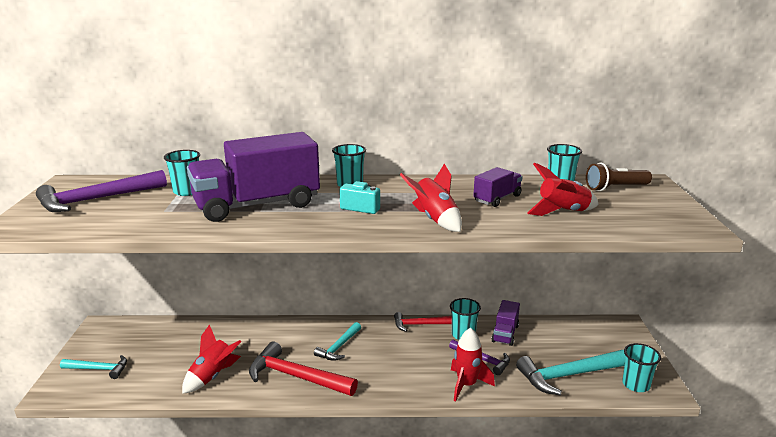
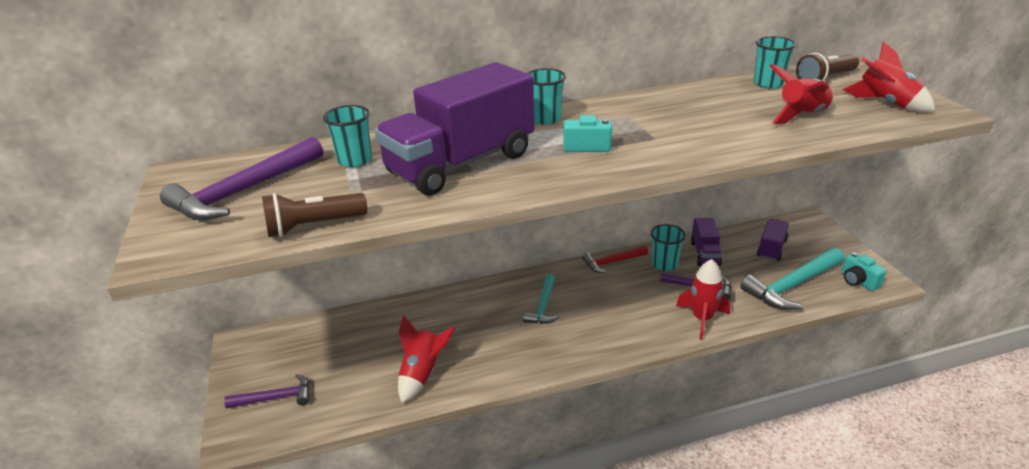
camera: 15 degrees left, 10 degrees up
(99, 369) = (276, 398): turquoise hammer -> purple hammer
(118, 228) = (313, 226): none -> brown flashlight
(296, 377) = (518, 351): red hammer -> none
(435, 220) = (681, 147): red rocket -> red rocket (886, 103)
(497, 199) = (721, 110): purple truck -> purple truck (771, 248)
(636, 385) = (858, 281): turquoise cup -> turquoise camera

